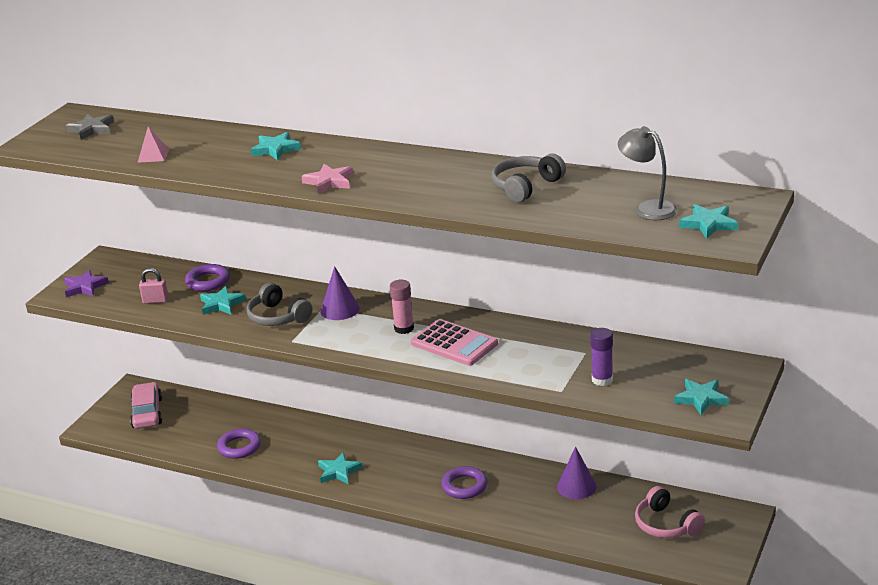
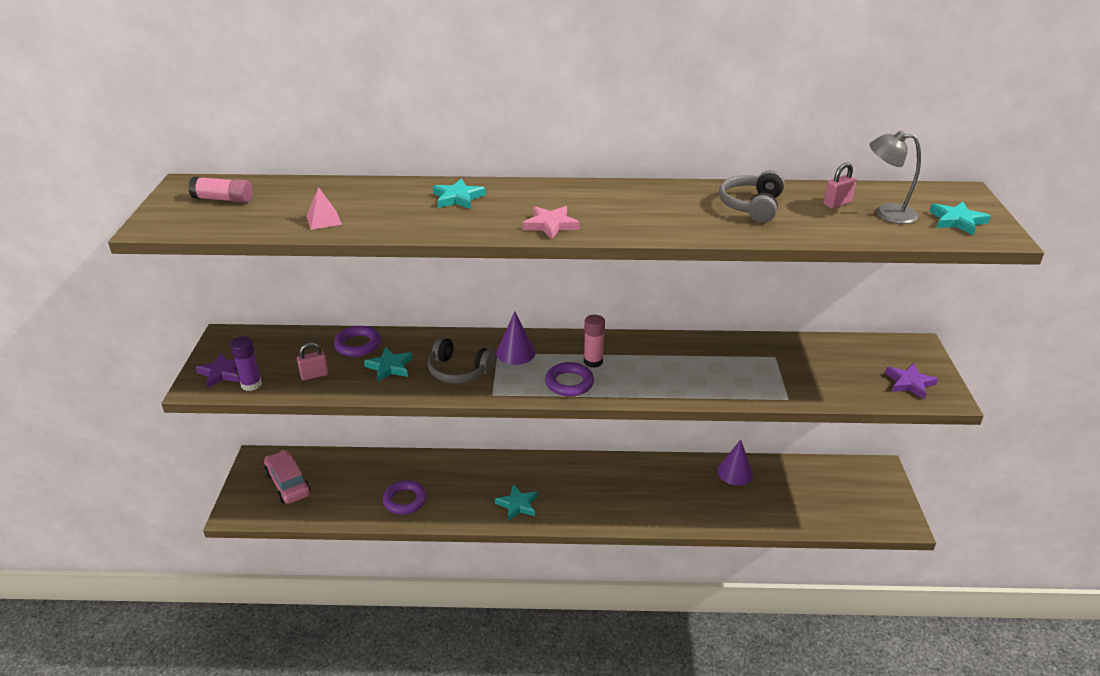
camera: 25 degrees left, 5 degrees up
(92, 129) = (223, 199): grey star -> pink glue stick
(454, 344) = (652, 369): pink calculator -> none
(464, 486) = (641, 494): purple ring -> purple ring (569, 383)
(602, 380) = (813, 381): purple glue stick -> purple glue stick (251, 384)
(611, 194) = (837, 203): none -> pink padlock
(666, 525) = (831, 492): pink headphones -> none
(701, 399) = (909, 383): turquoise star -> purple star

